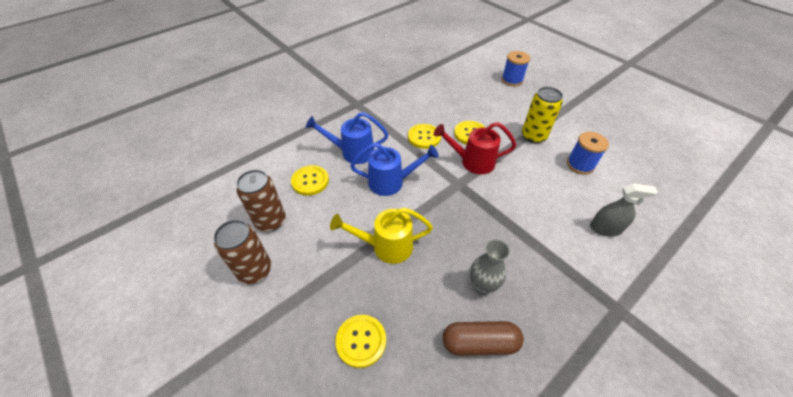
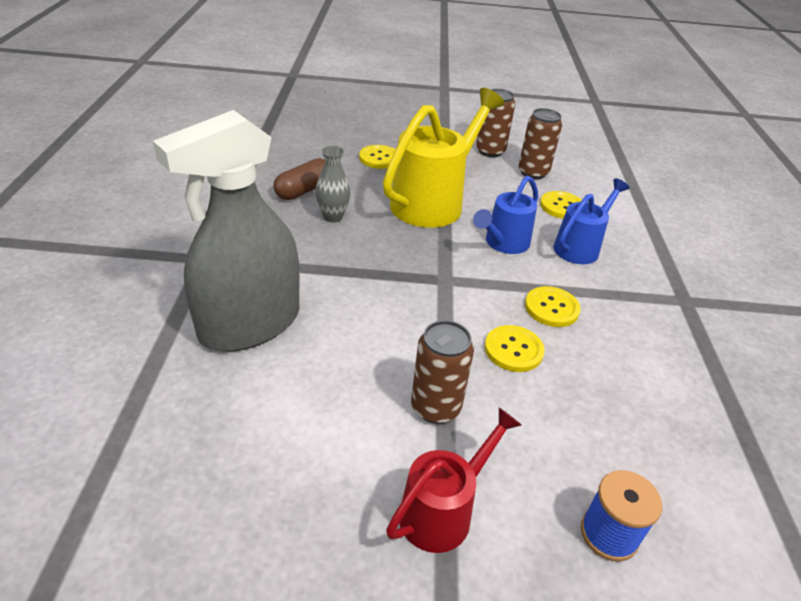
camera: 130 degrees right, 10 degrees down
(386, 246) = (434, 201): yellow watering can -> yellow watering can, size x1.72
(472, 161) = (463, 312): red watering can -> red watering can (444, 510)
(533, 136) = (435, 407): yellow can -> brown can
(580, 165) = (332, 398): blue spool -> none
(605, 228) = (250, 324): grey spray bottle -> grey spray bottle, size x2.37

